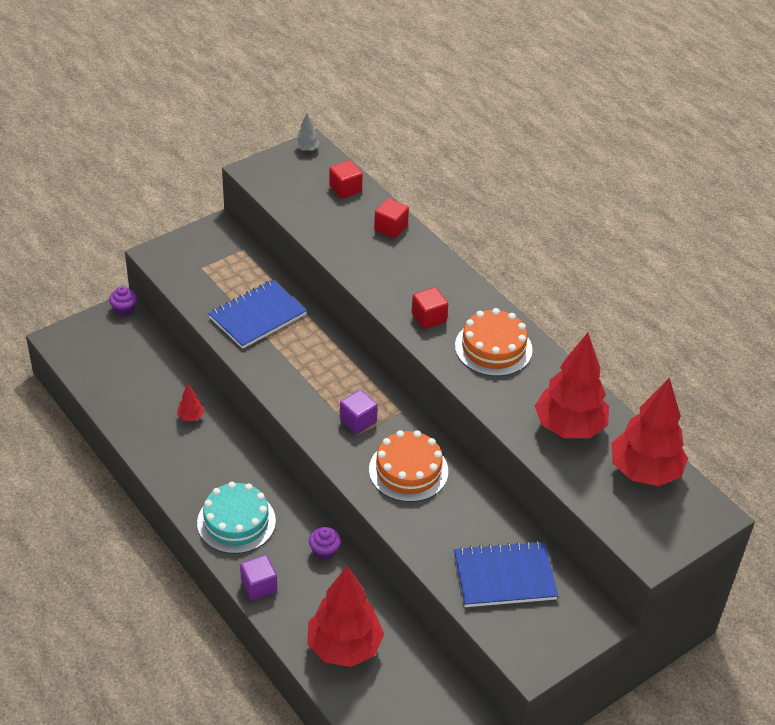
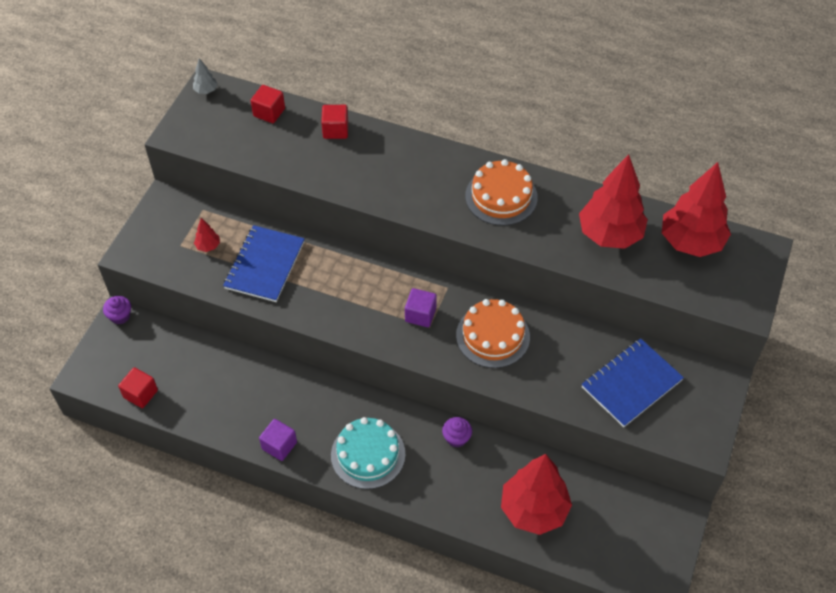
camera: 30 degrees left, 10 degrees up
(190, 417) = (257, 383): red tree -> red tree (208, 246)
(259, 586) = (429, 499): purple cube -> purple cube (279, 445)
(428, 318) = (430, 196): red cube -> red cube (140, 394)

